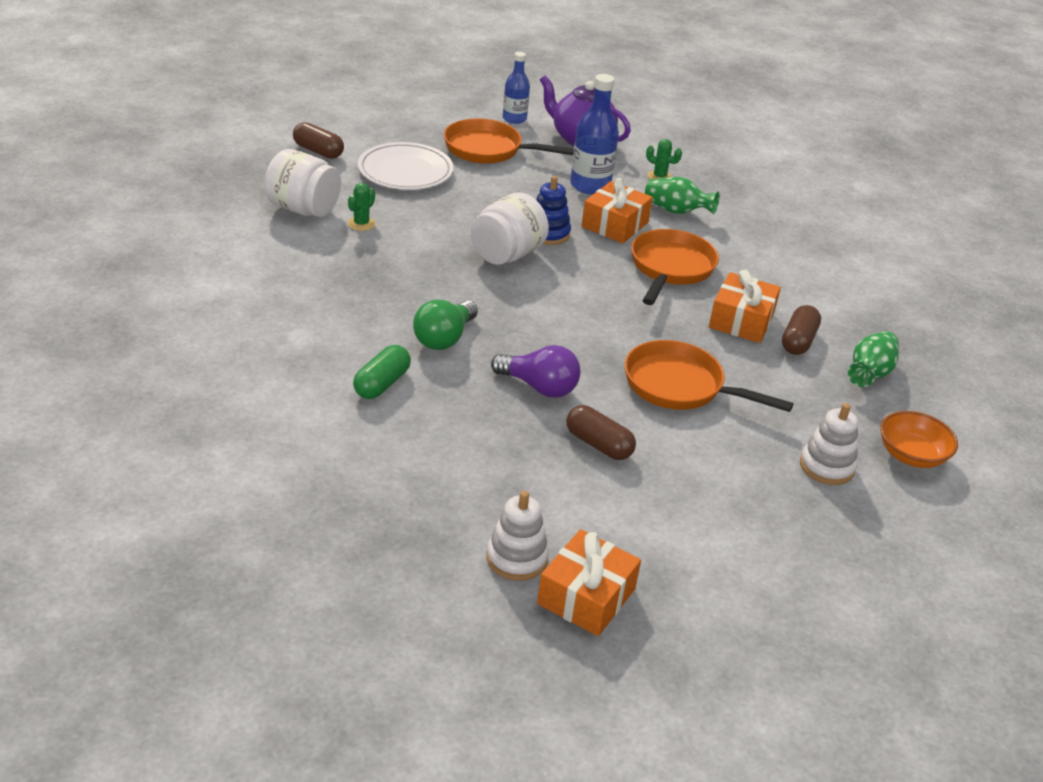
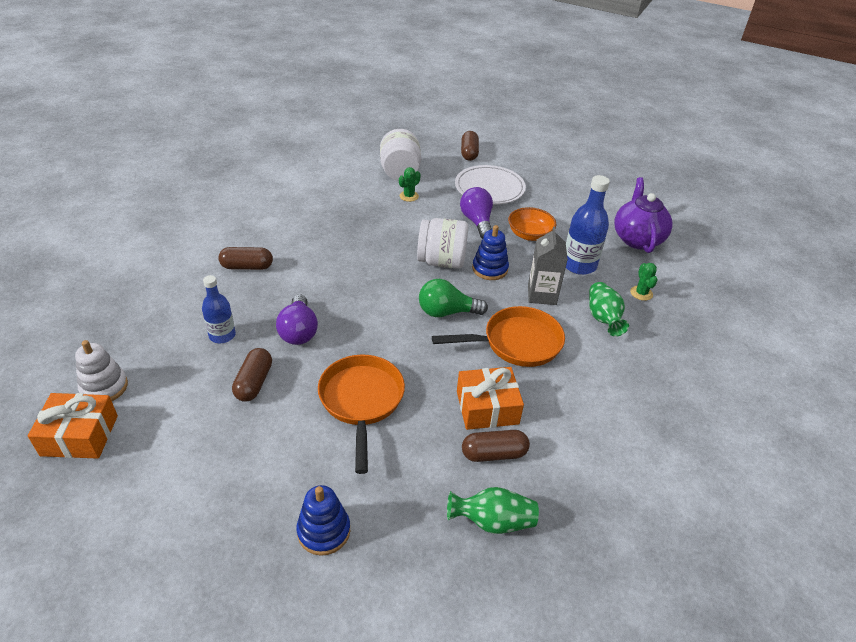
camera: 60 degrees right, 5 degrees up
(361, 224) = (409, 196): green cactus -> green cactus turned 45 degrees counterclockwise
(382, 384) = (247, 267): green capsule -> brown capsule
(444, 338) = (317, 272): green light bulb -> green light bulb (447, 312)
(459, 205) = (477, 222): none -> purple light bulb
(488, 149) = (562, 207): orange pan -> none
(514, 119) = (618, 202): blue bottle -> blue bottle (222, 335)
(615, 225) = (542, 295): orange gift -> grey carton
(826, 466) = (324, 531): white stacking toy -> blue stacking toy
(911, 455) = (388, 594): orange bowl -> orange bowl (529, 235)

